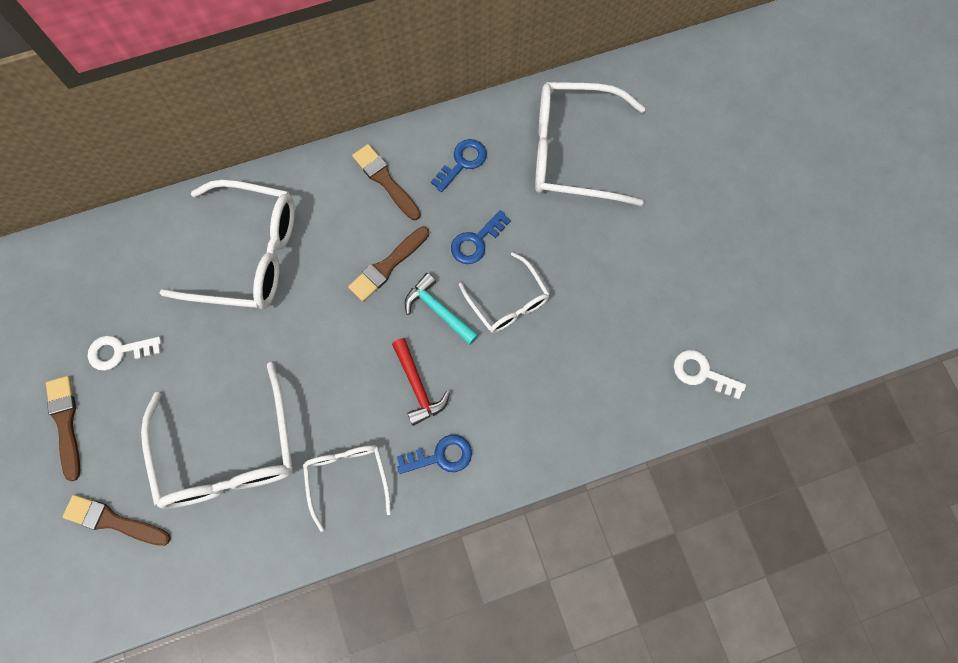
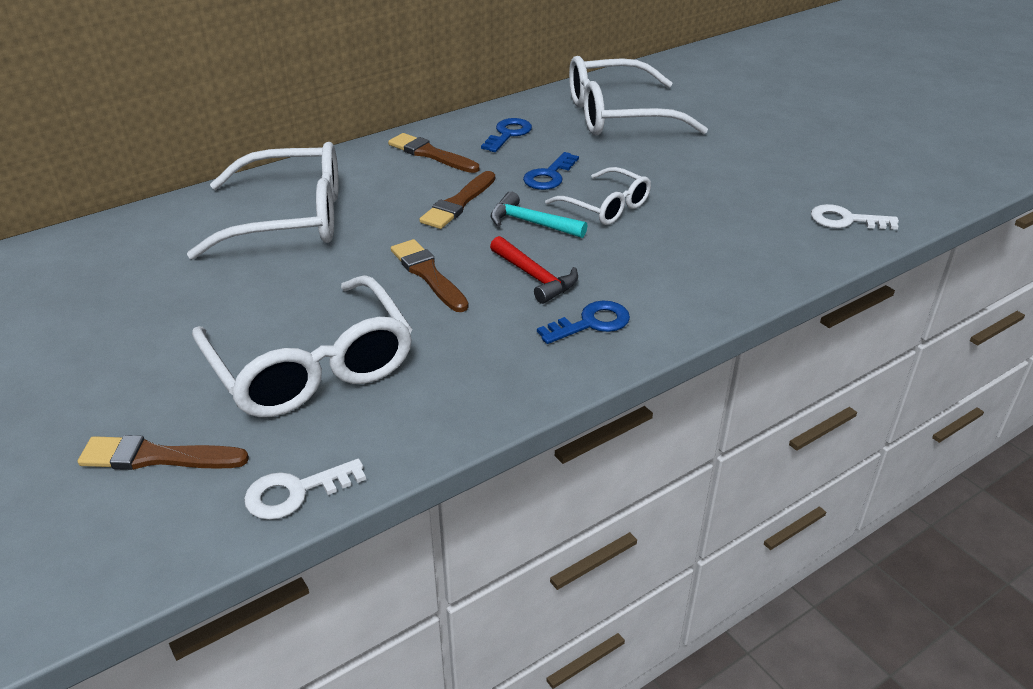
camera: 15 degrees left, 35 degrees down
(65, 423) = (70, 379): brown brush -> brown brush (428, 274)
(119, 351) = (139, 310): white key -> white key (295, 492)
(347, 478) = (481, 360): white glasses -> none

